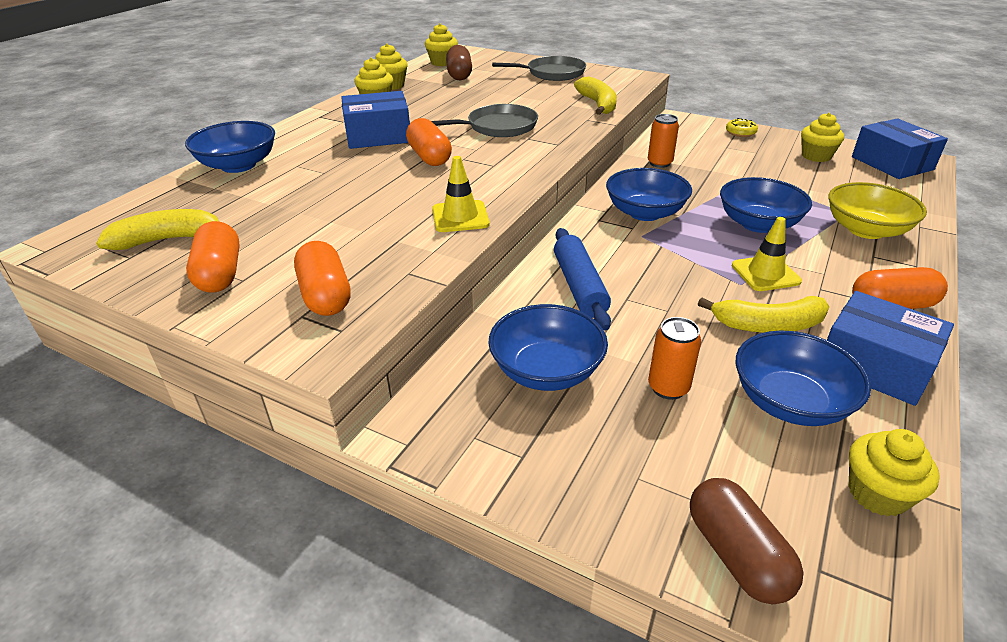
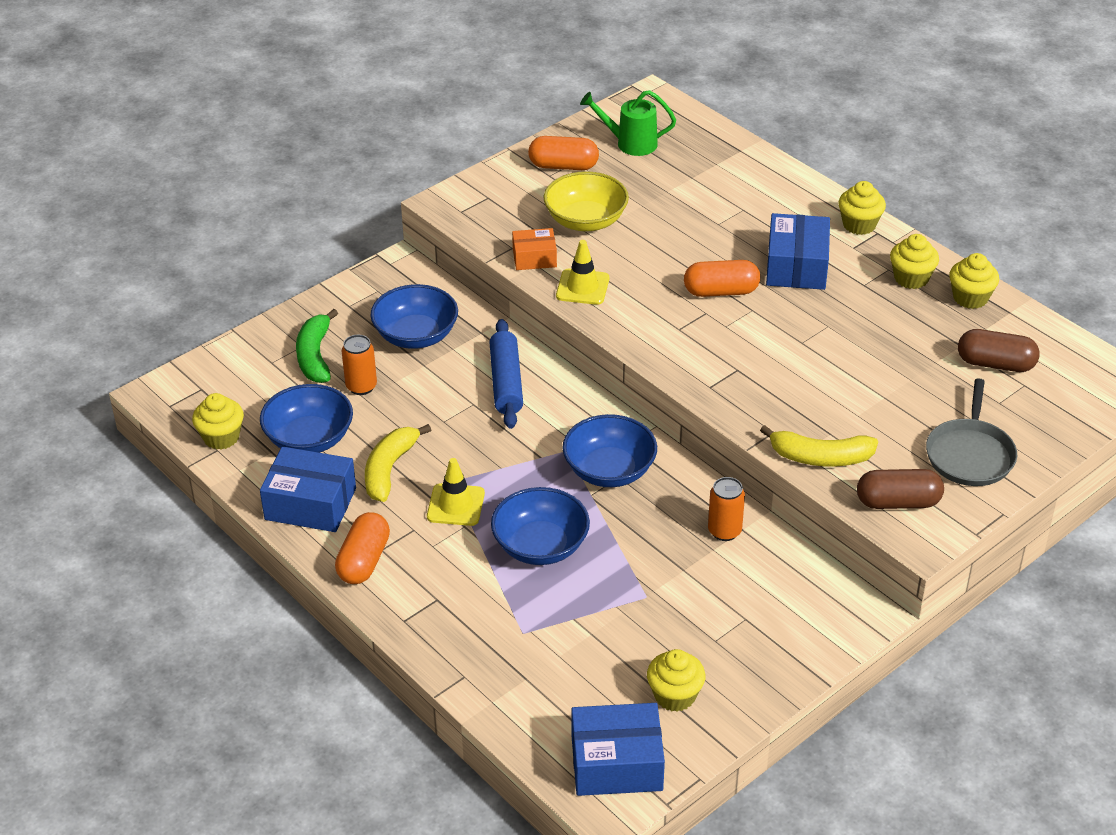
camera: 110 degrees right, 5 degrees up
(168, 240) = (630, 143): yellow banana -> green watering can
(238, 165) = (761, 177): blue bowl -> none
(326, 295) = (505, 208): orange capsule -> none
(423, 253) = (534, 258): none -> orange box
(442, 62) = (1062, 359): yellow cupcake -> yellow cupcake (859, 225)
(498, 127) = (781, 355): grey pan -> none
(579, 286) = (506, 382): blue rolling pin -> blue rolling pin turned 75 degrees clockwise
(647, 453) = (315, 356): none -> green banana
(736, 555) = (230, 363): brown capsule -> brown capsule (898, 502)
(740, 132) = (787, 658): yellow donut -> none
(866, 230) = (482, 625): yellow bowl -> yellow bowl (586, 220)
(875, 365) = (310, 504): blue box -> blue box turned 45 degrees clockwise

